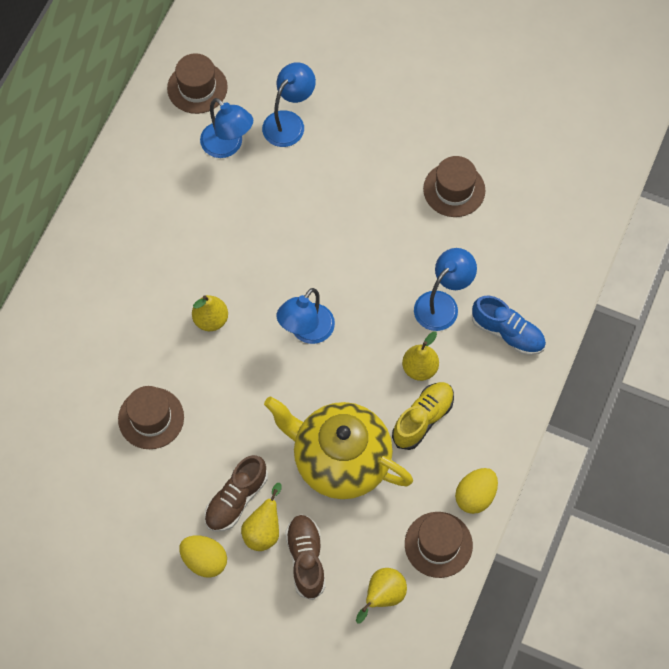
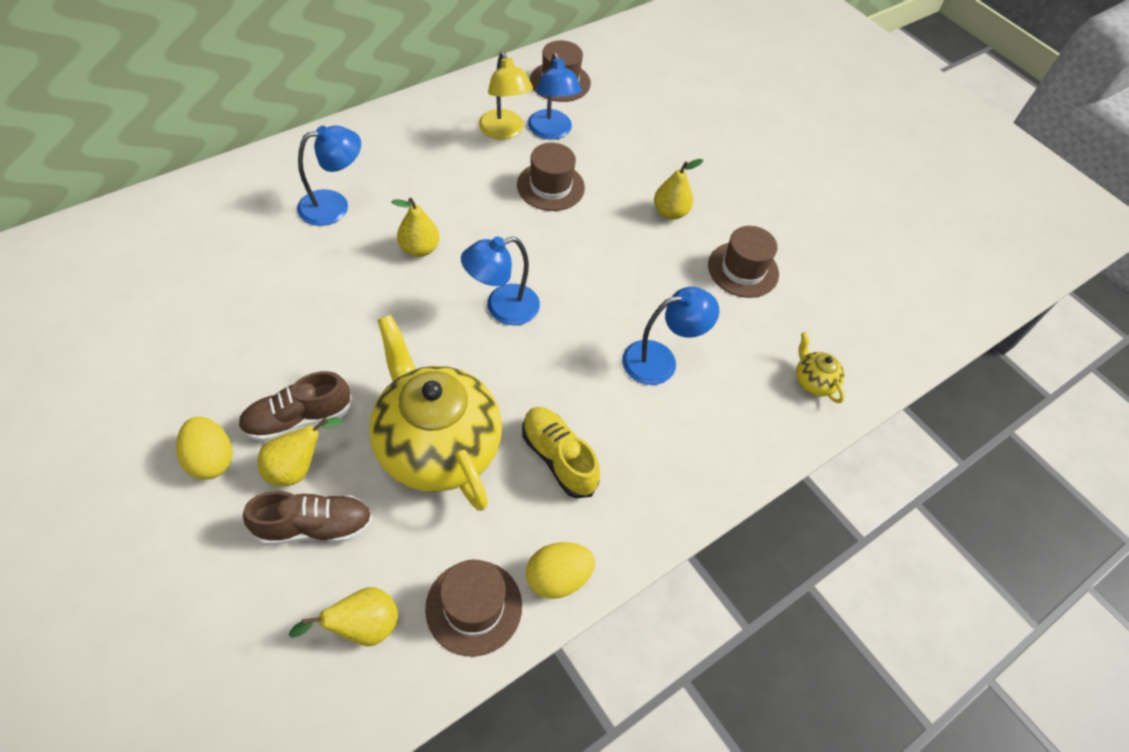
camera: 25 degrees right, 10 degrees down
(151, 418) = (288, 297): brown hat -> brown hat (550, 186)
(190, 169) = (504, 131): none -> yellow lamp
(289, 122) = (621, 142): blue lamp -> blue lamp (334, 205)
(306, 559) = (314, 526): brown shoe -> brown shoe turned 60 degrees clockwise
(419, 368) = (592, 406): yellow pear -> yellow pear (670, 212)
(423, 419) = (558, 458): yellow shoe -> yellow shoe turned 105 degrees counterclockwise
(507, 333) = (713, 426): blue shoe -> none
(553, 256) = (813, 381): none -> yellow teapot

